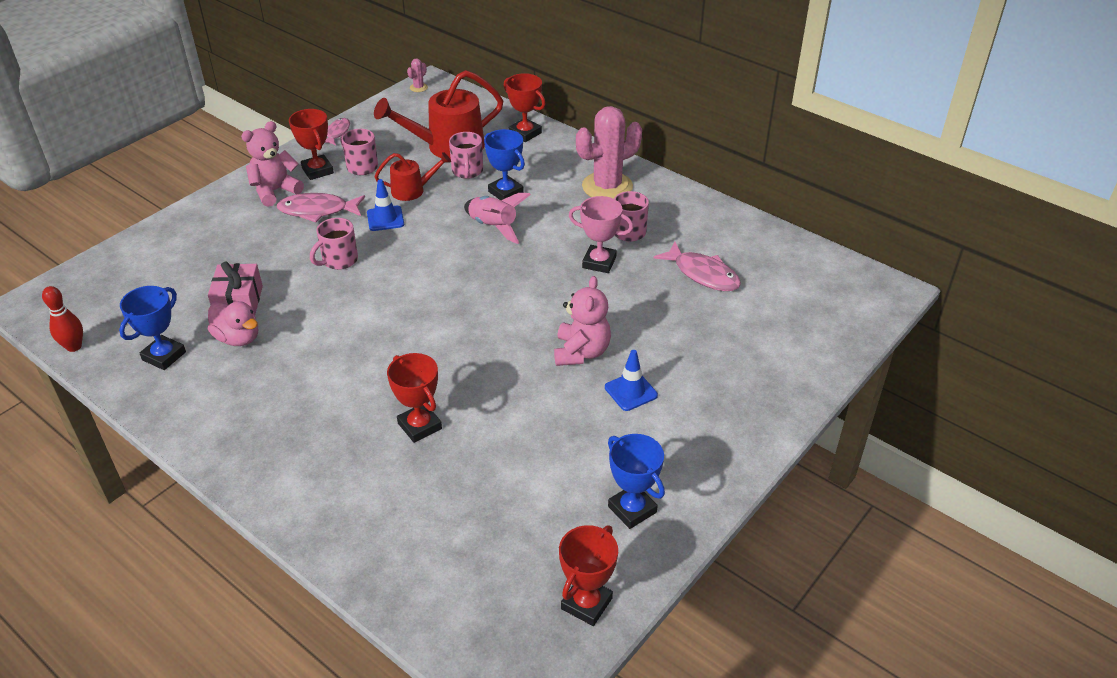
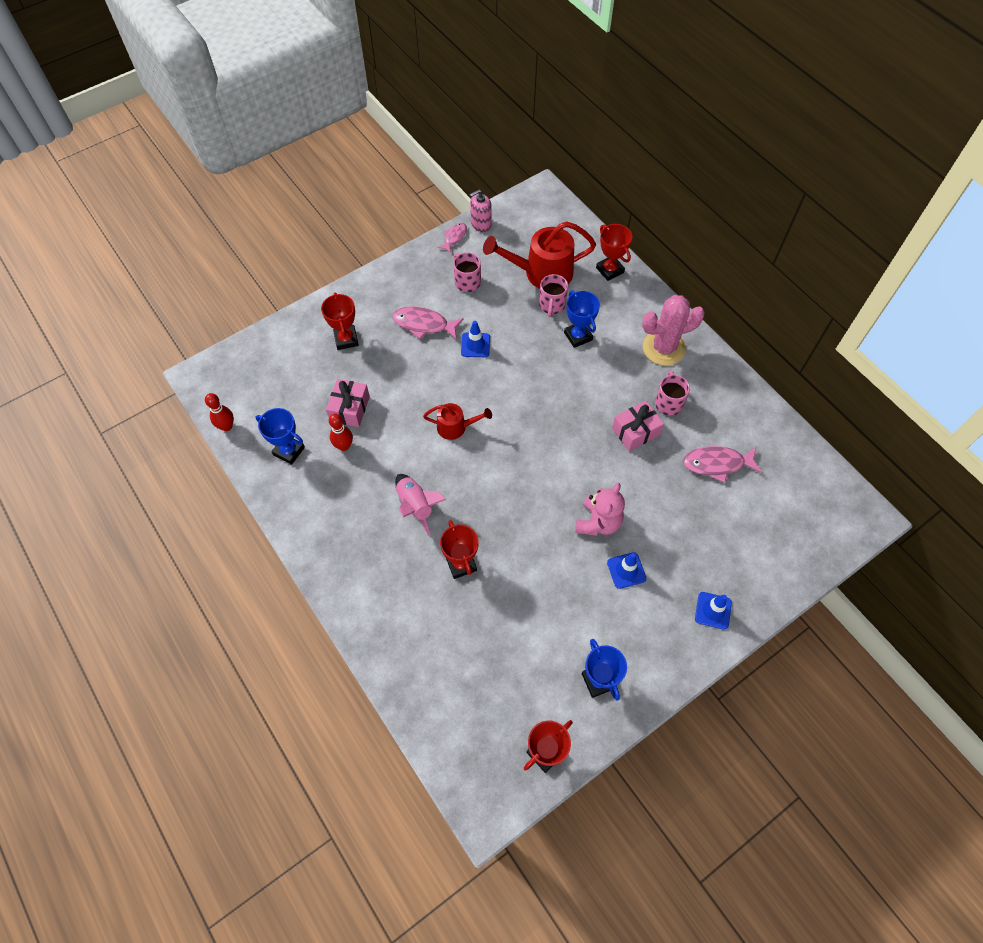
camera: 15 degrees right, 20 degrees up
(164, 356) = (289, 451): blue trophy -> blue trophy turned 75 degrees clockwise
(238, 338) = (344, 446): pink duck -> red bowling pin
(275, 191) = (394, 295): pink teddy bear -> none
(317, 170) = (431, 279): red trophy -> red trophy (346, 339)
(339, 260) = (431, 383): pink mug -> none
(365, 117) = (481, 224): none -> pink soap dispenser
(413, 190) = (503, 318): red watering can -> red watering can (456, 427)
(418, 87) = (531, 196): pink cactus -> none
(493, 226) = (559, 373): pink rocket -> pink rocket (416, 505)
(599, 262) = (635, 431): pink trophy -> pink gift
(703, 274) = (717, 464): pink fish -> pink fish turned 120 degrees clockwise
(748, 409) = (713, 610): none -> blue traffic cone

